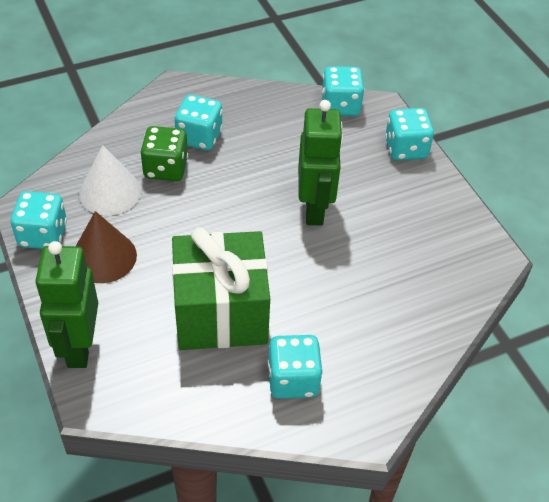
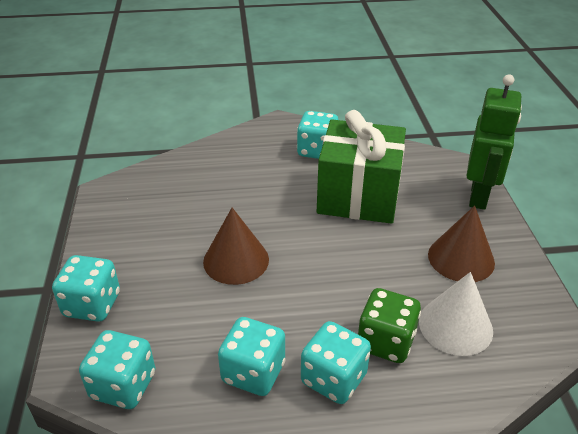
camera: 160 degrees left, 10 degrees down
(43, 235) = (527, 292): turquoise dice -> turquoise dice (253, 372)
(315, 209) = (236, 260): green robot -> brown cone

